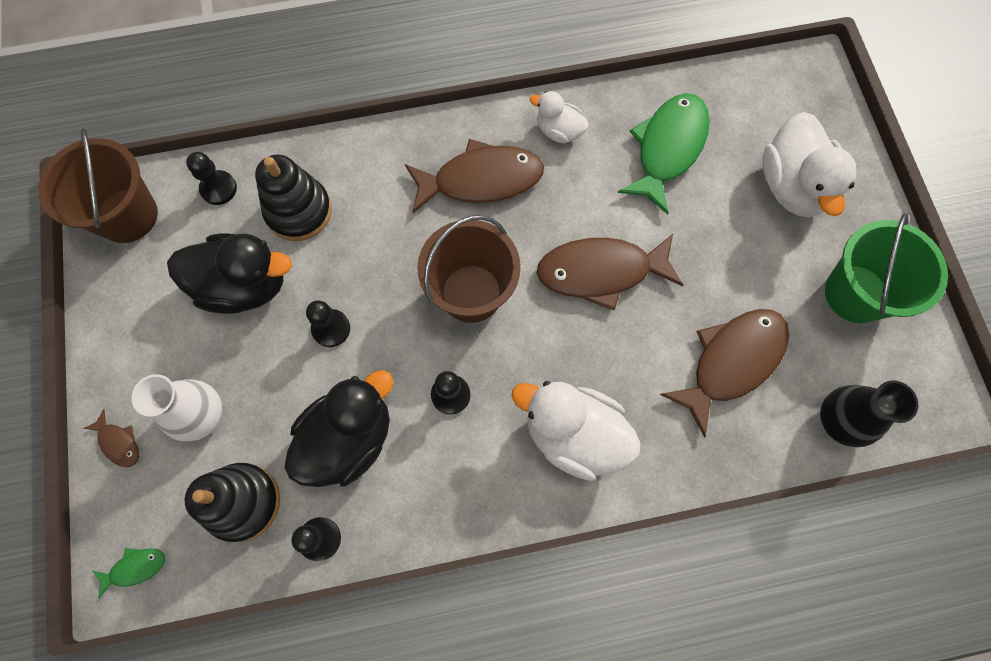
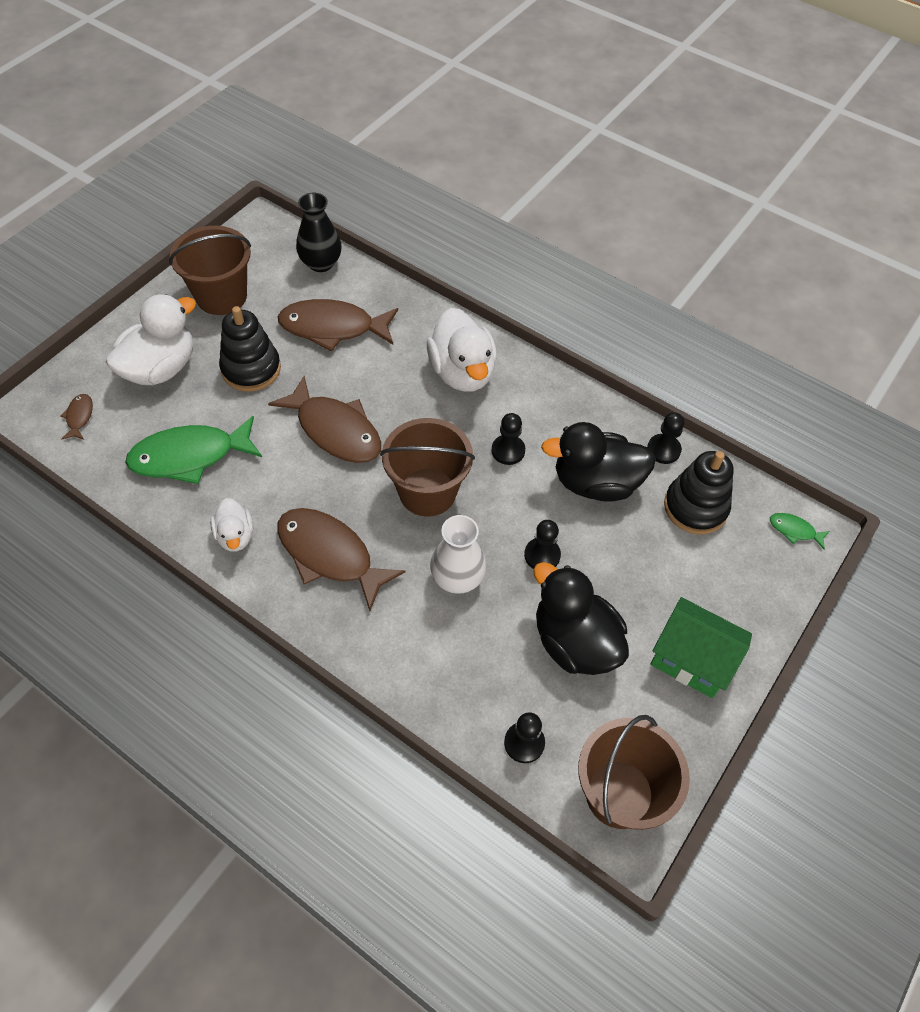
camera: 135 degrees left, 15 degrees down
(119, 442) = (754, 614): brown fish -> brown fish (79, 417)
(144, 354) = (691, 660): none -> green house
(201, 415) = (681, 580): white vase -> white vase (457, 578)
(299, 211) = (481, 660): black stacking toy -> black stacking toy (251, 369)
(855, 293) = (221, 296): green bucket -> brown bucket

